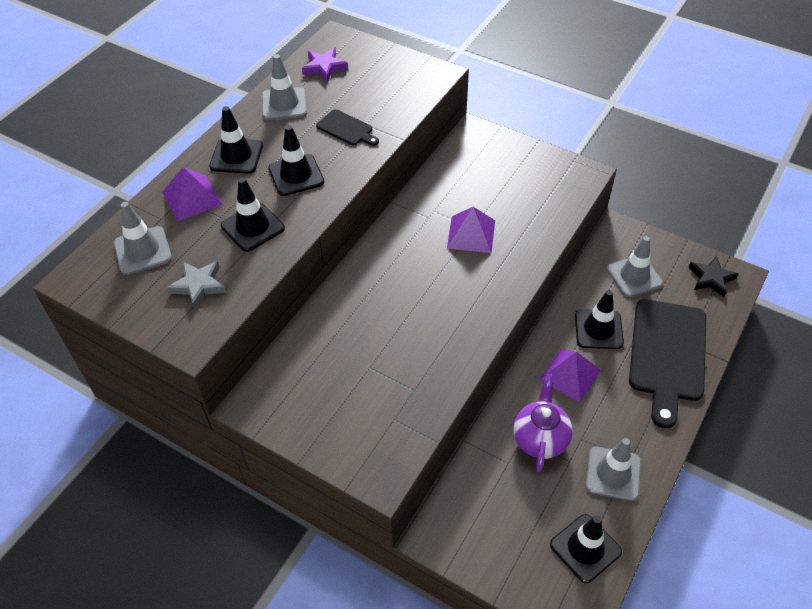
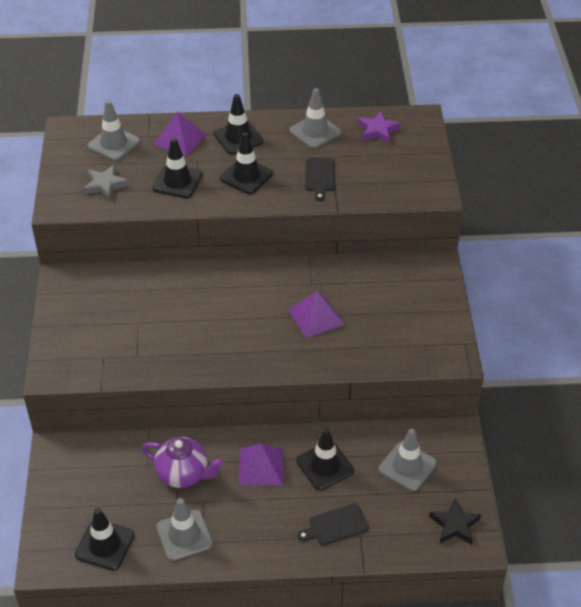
camera: 55 degrees right, 5 degrees down
(540, 439) = (183, 474): purple teapot -> purple teapot turned 45 degrees clockwise
(667, 355) = (335, 525): black cutting board -> black cutting board, size x0.47

